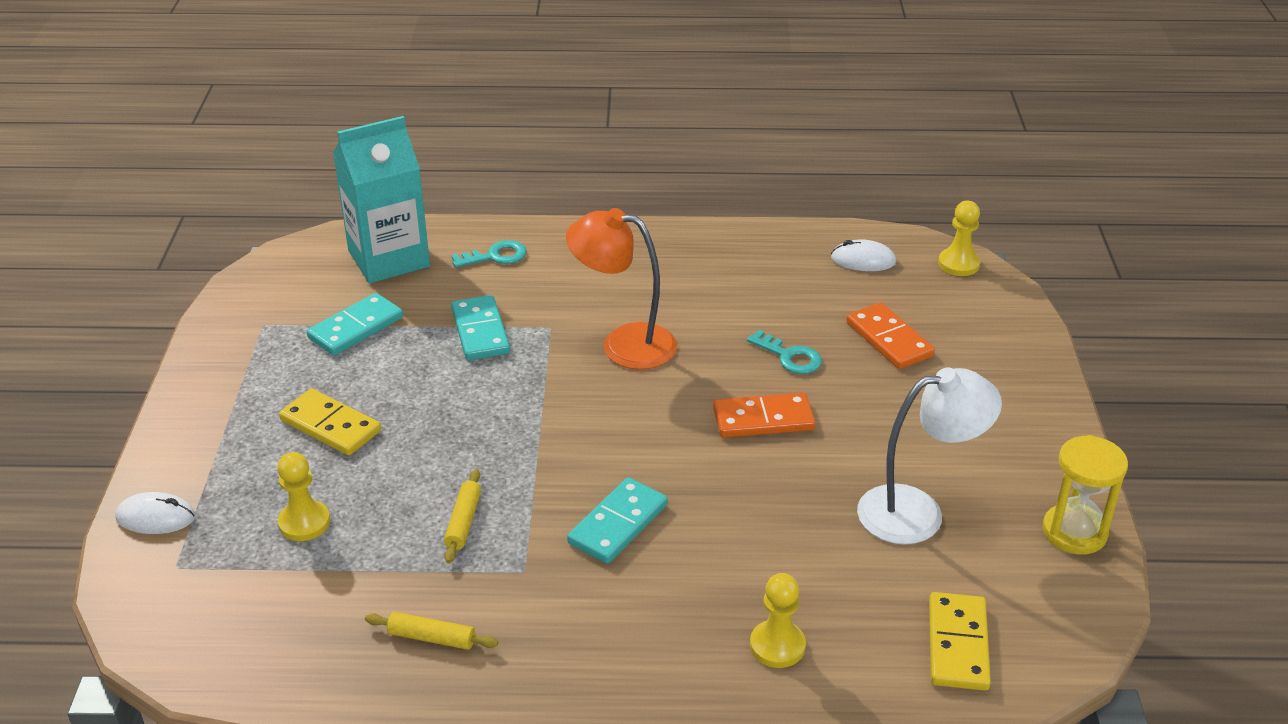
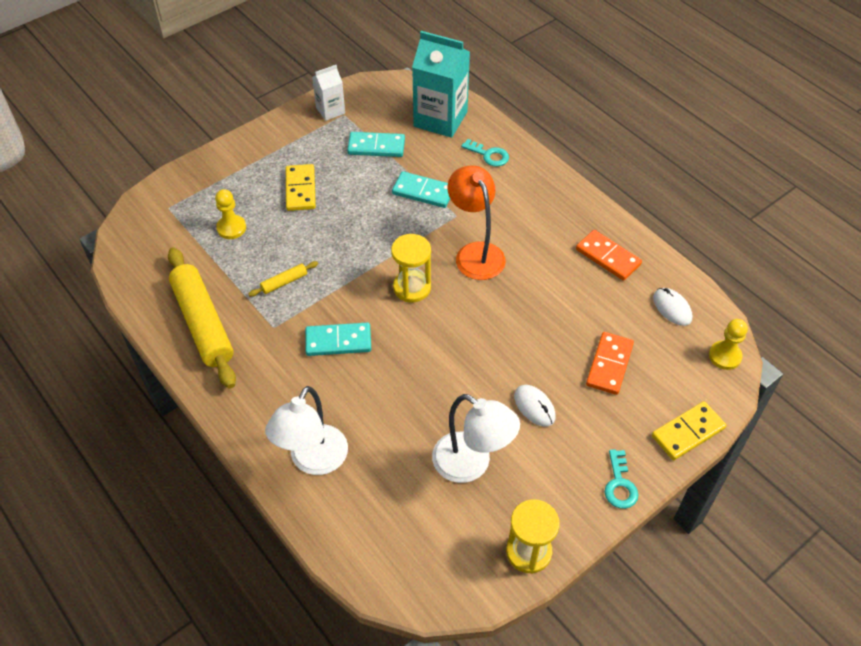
camera: 50 degrees right, 15 degrees up
(156, 517) = (189, 178): white mouse -> white mouse (534, 407)
(239, 331) = (330, 110): none -> white carton
(432, 638) = (203, 323): yellow rolling pin -> yellow rolling pin, size x2.36
(480, 331) = (423, 192): turquoise domino -> turquoise domino turned 75 degrees clockwise
(612, 419) = (412, 288): none -> yellow hourglass
(763, 419) = (477, 350): orange domino -> orange domino (607, 257)
(777, 646) = (313, 461): yellow pawn -> white lamp
(790, 357) = (542, 329): turquoise key -> turquoise key (620, 485)
(957, 644) = (384, 541): yellow domino -> yellow domino (687, 432)

